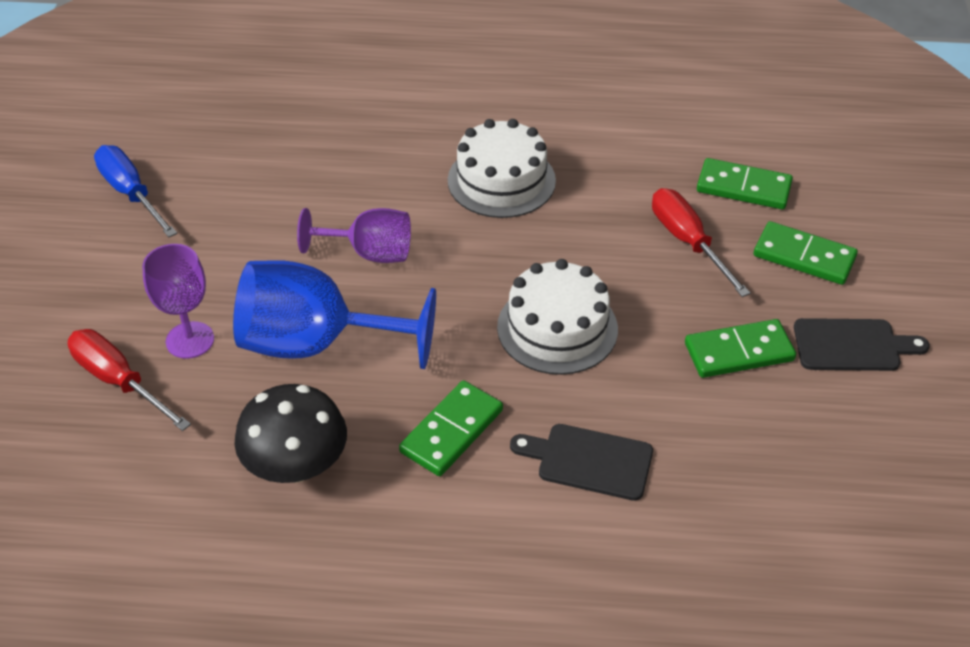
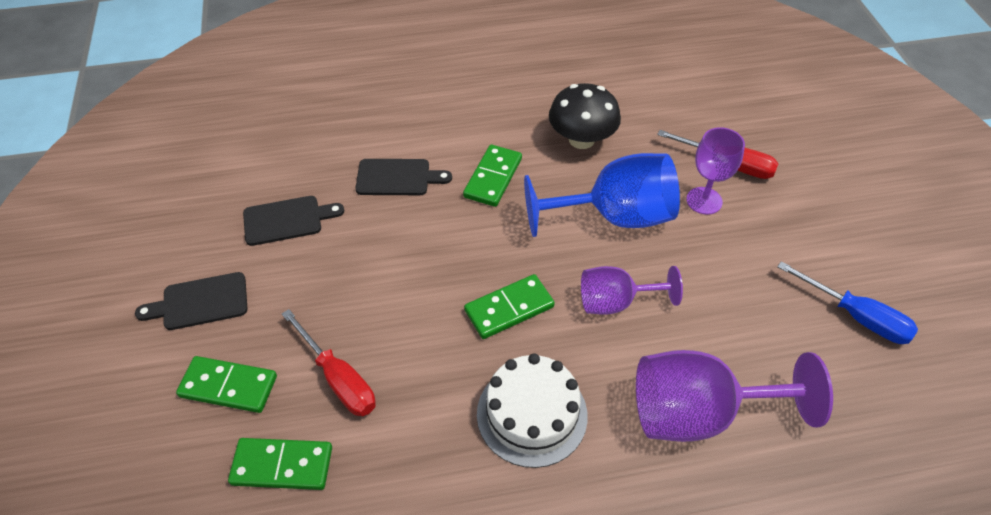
camera: 165 degrees right, 5 degrees up
(346, 154) = (698, 413): none -> purple goblet
(557, 328) = (439, 267): white cake -> none
(739, 352) = (294, 277): green domino -> green domino (509, 308)
(751, 429) = (287, 220): none -> black cutting board

